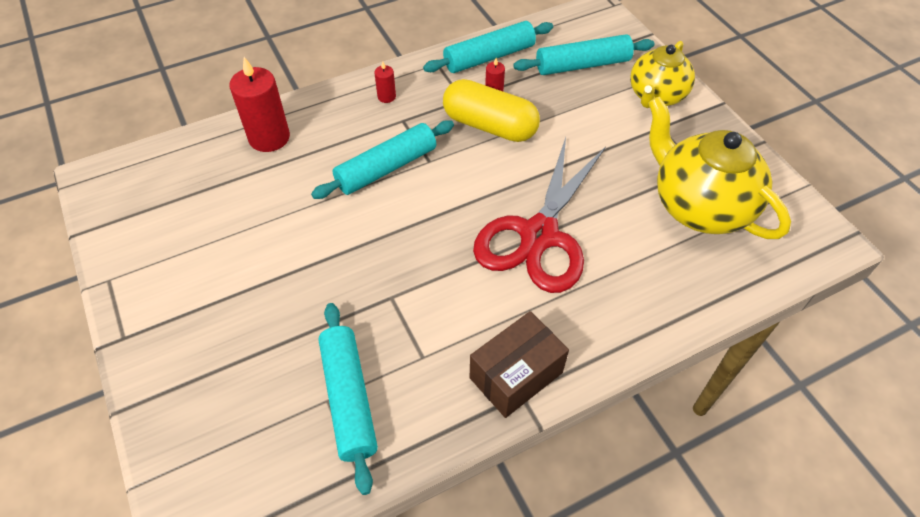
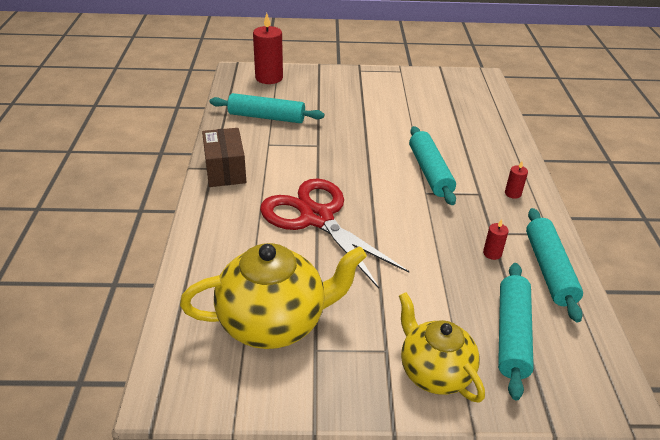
camera: 115 degrees right, 15 degrees down
(269, 137) = (489, 134): red candle -> red candle (269, 78)
(490, 126) = (449, 236): yellow capsule -> none

